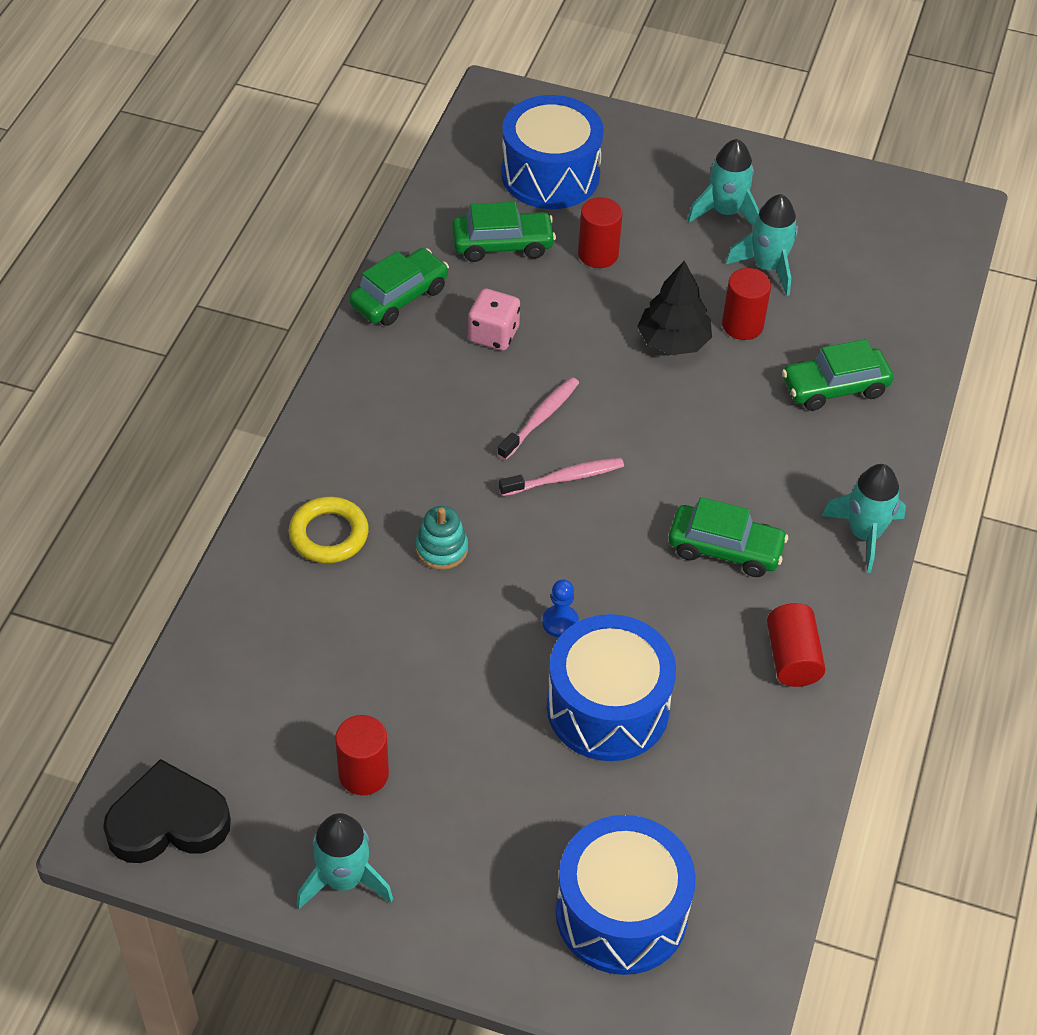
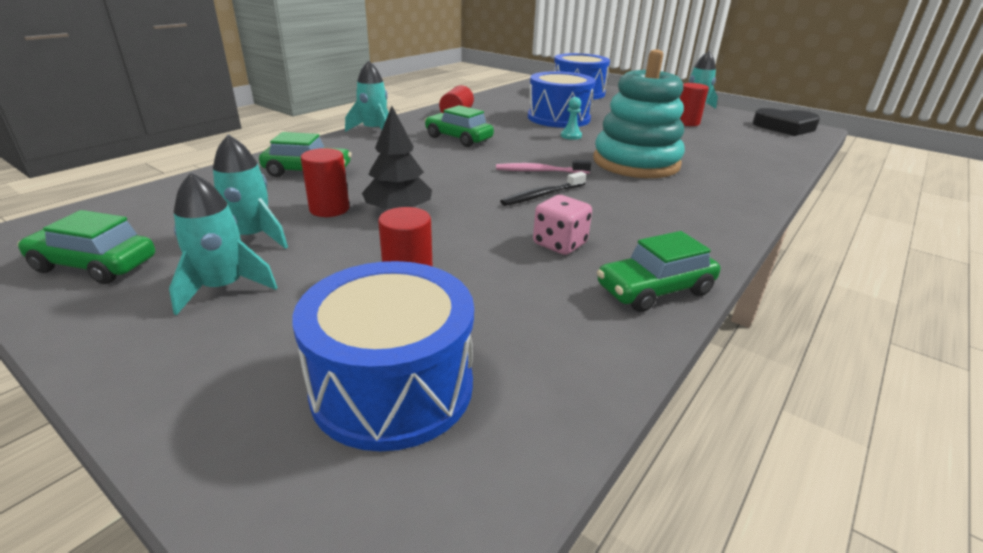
camera: 160 degrees left, 20 degrees down
(329, 534) = (715, 178): yellow ring -> none
(441, 549) = (636, 163): turquoise stacking toy -> turquoise stacking toy, size x2.46
(502, 244) = (513, 313): green car -> green car (95, 265)
(540, 418) = (542, 195): pink toothbrush -> black toothbrush
(560, 622) = (571, 136): blue pawn -> turquoise pawn

